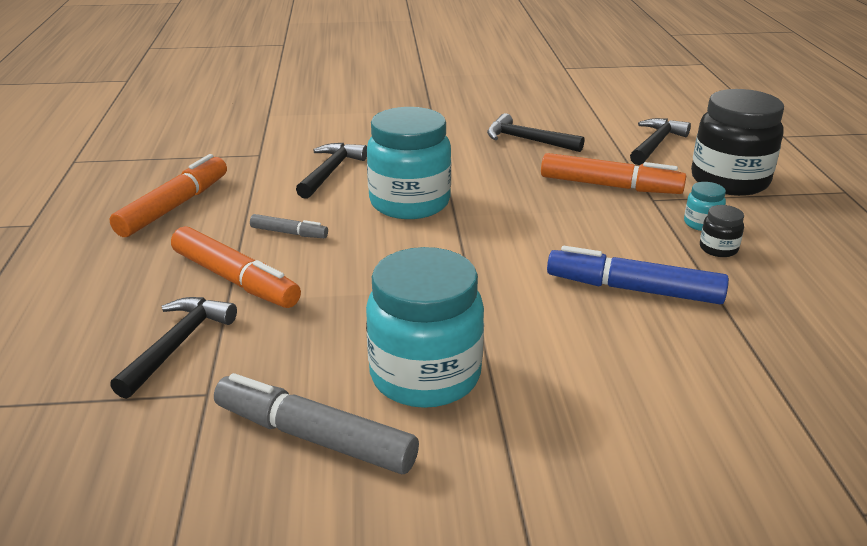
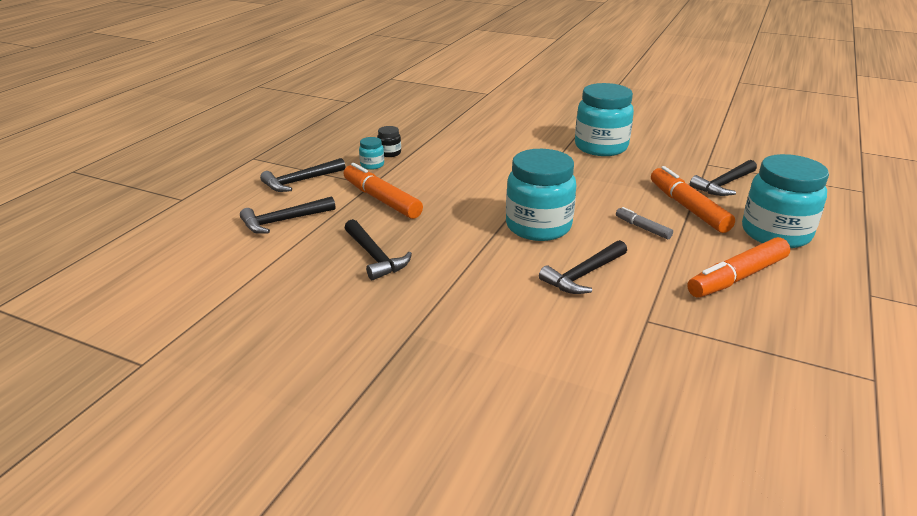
camera: 150 degrees left, 0 degrees up
(114, 271) = (775, 233): none -> turquoise jar
(315, 438) = (660, 142): grey marker -> none
(634, 290) = (464, 149): blue marker -> none
(729, 181) = (300, 181): black jar -> black hammer

